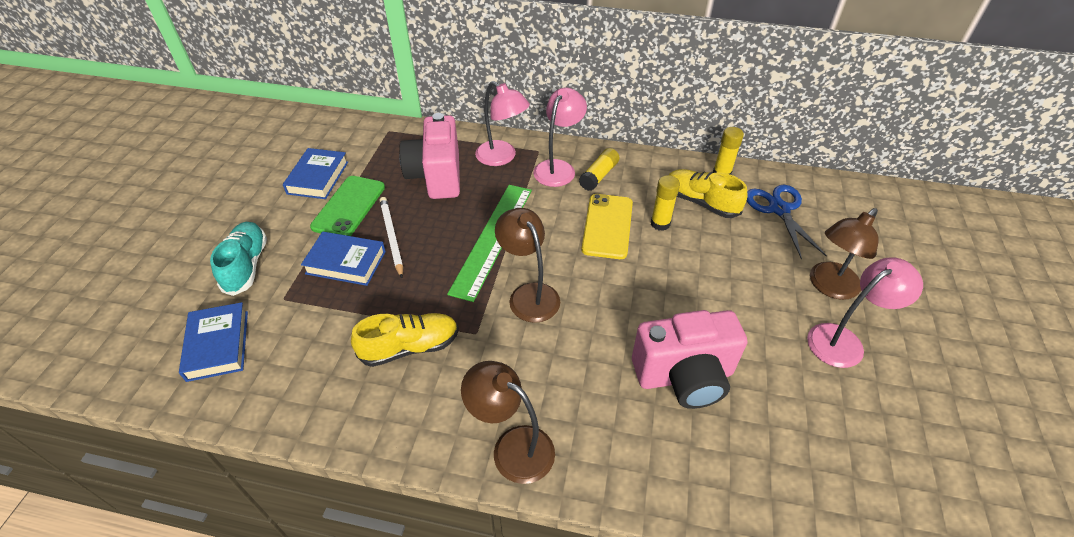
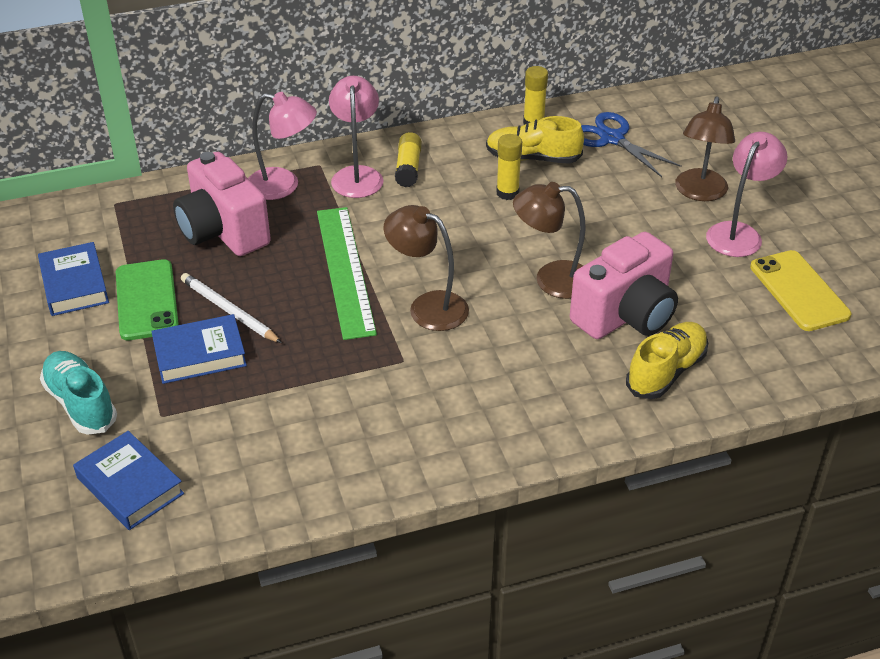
camera: 30 degrees left, 5 degrees down
(410, 347) = (346, 400): yellow shoe -> yellow shoe (666, 371)
(512, 447) = (517, 433): brown lamp -> brown lamp (551, 279)
(607, 226) = (456, 214): yellow phone -> yellow phone (799, 291)

